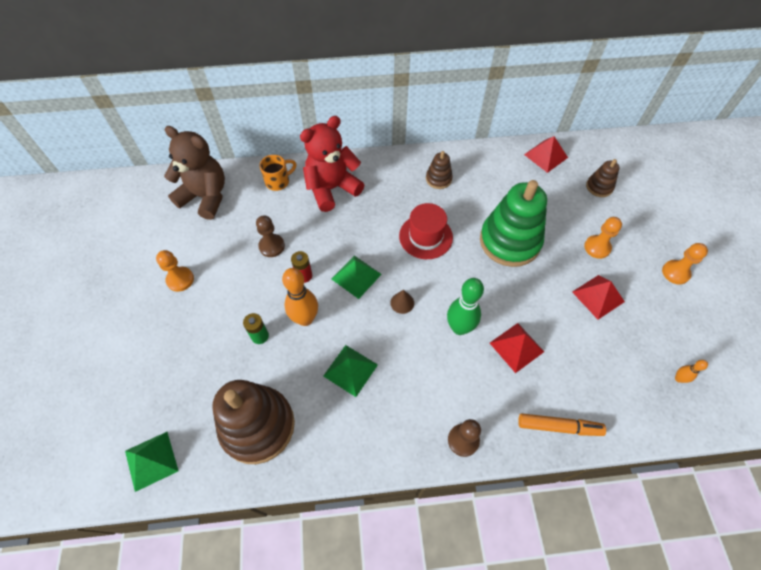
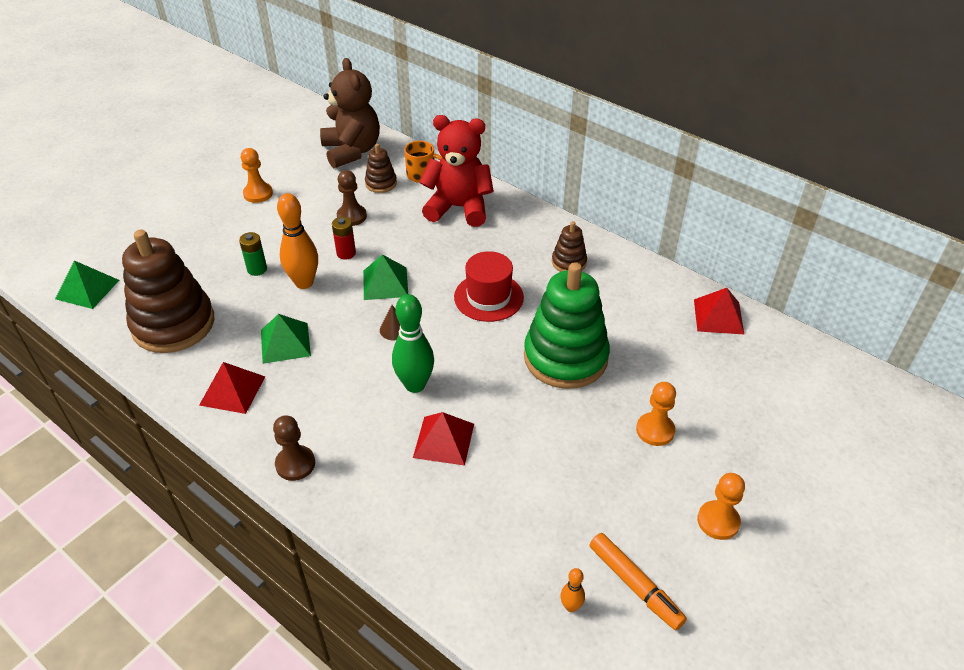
camera: 45 degrees right, 15 degrees down
(559, 427) = (388, 530): orange marker -> orange marker (635, 585)
(598, 296) = (590, 469): red pyramid -> red pyramid (232, 390)
(599, 187) = (742, 383): brown stacking toy -> brown stacking toy (381, 183)

